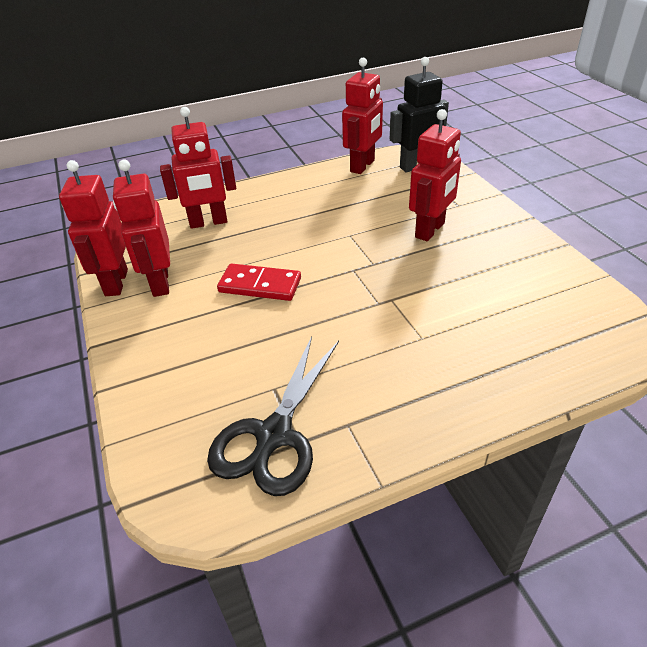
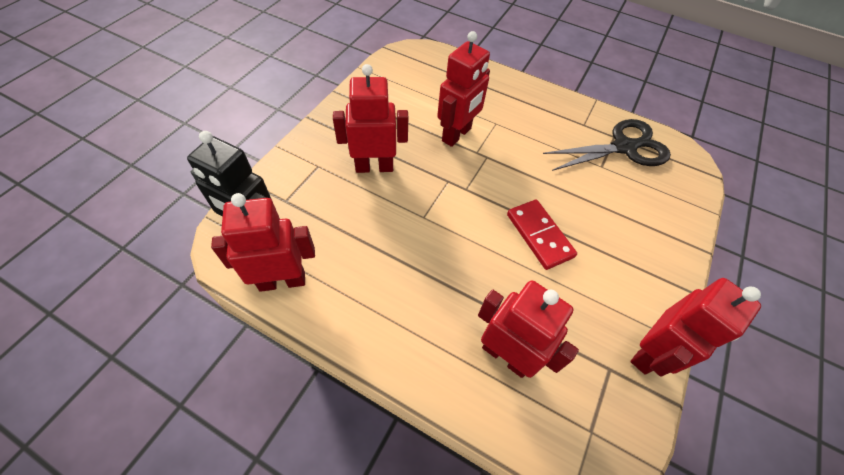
camera: 135 degrees left, 15 degrees up
(160, 283) = (611, 313): red robot -> red robot (457, 135)

